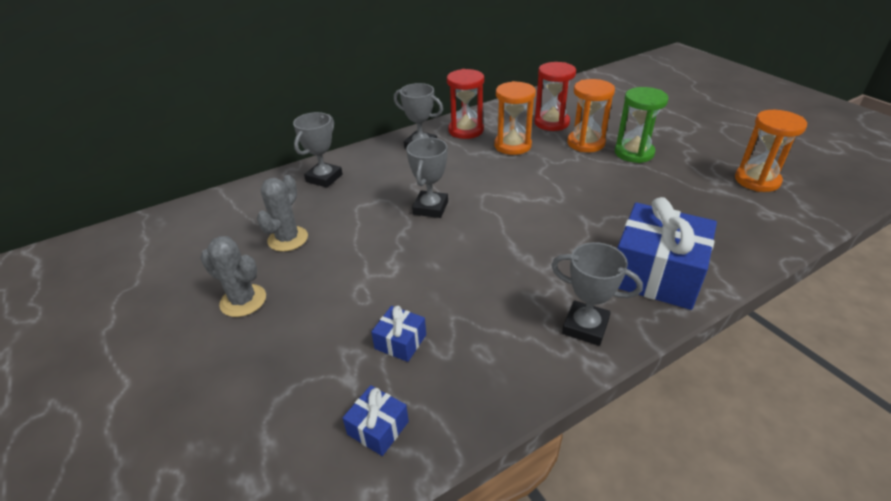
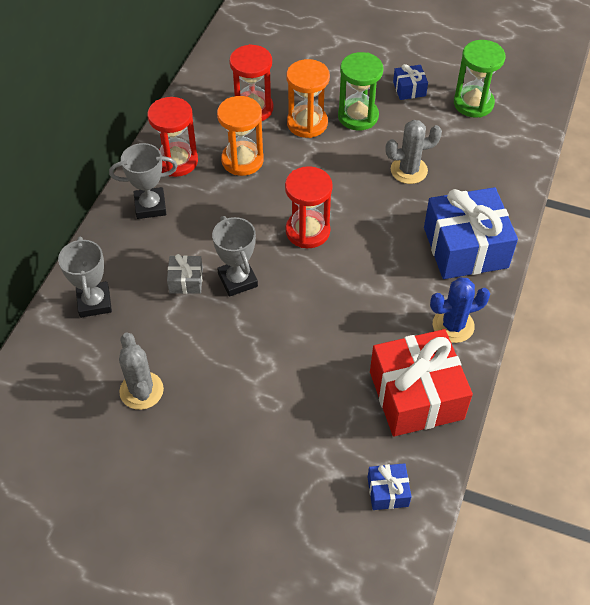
camera: 40 degrees left, 15 degrees up
(243, 300) = (175, 471): grey cactus -> grey cactus (409, 170)
(394, 192) = (186, 281): none -> grey gift
(400, 341) = (339, 421): blue gift -> blue gift (409, 89)
(491, 362) = (416, 395): none -> red gift
(518, 202) = (307, 231): none -> red hourglass
(585, 327) = (453, 325): grey trophy -> blue cactus
(757, 180) = (473, 103): orange hourglass -> green hourglass

